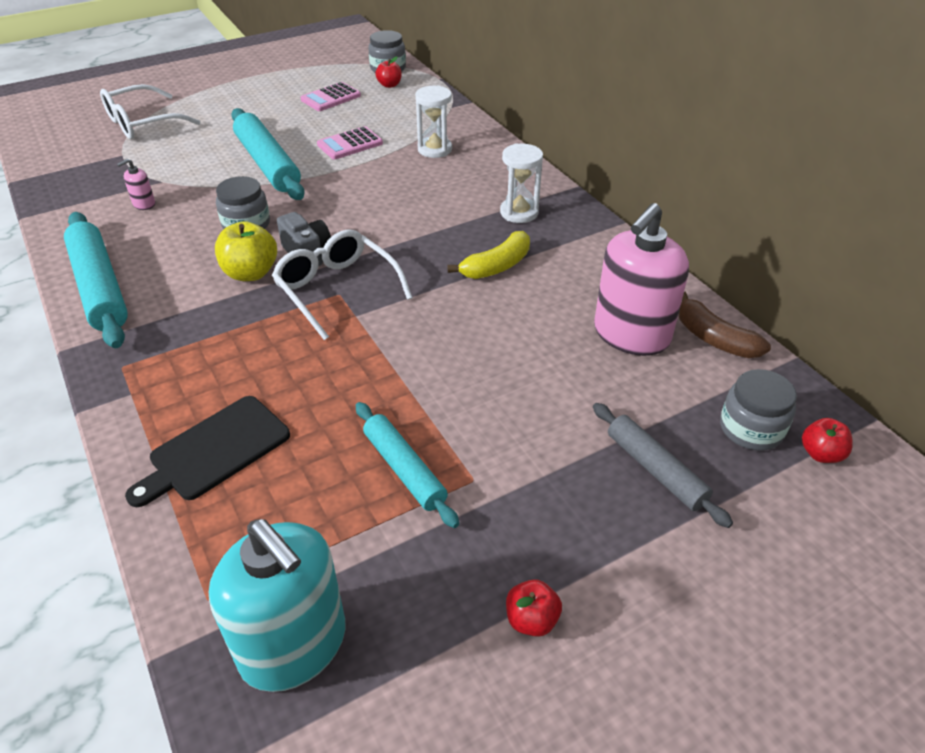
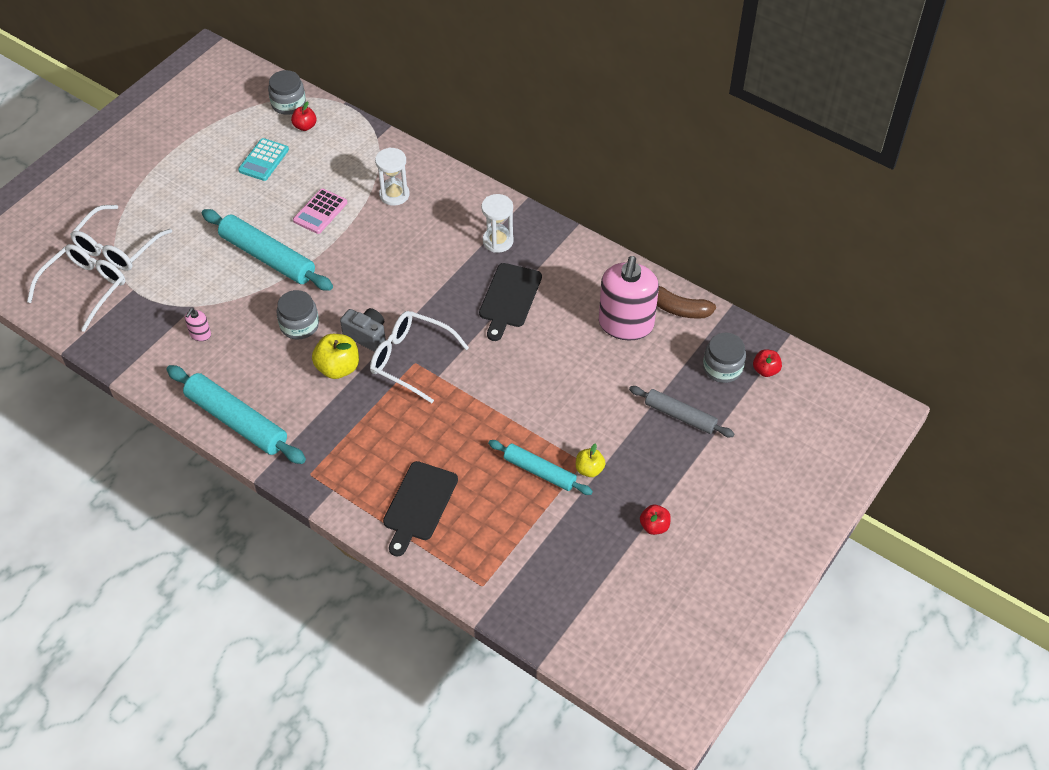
camera: 25 degrees left, 10 degrees up
(83, 143) = (85, 288): none -> white glasses
(293, 645) = (543, 588): turquoise soap dispenser -> none
(331, 98) = (263, 160): pink calculator -> turquoise calculator
(477, 493) = (589, 469): none -> yellow apple
(496, 266) = (509, 298): yellow banana -> black cutting board

